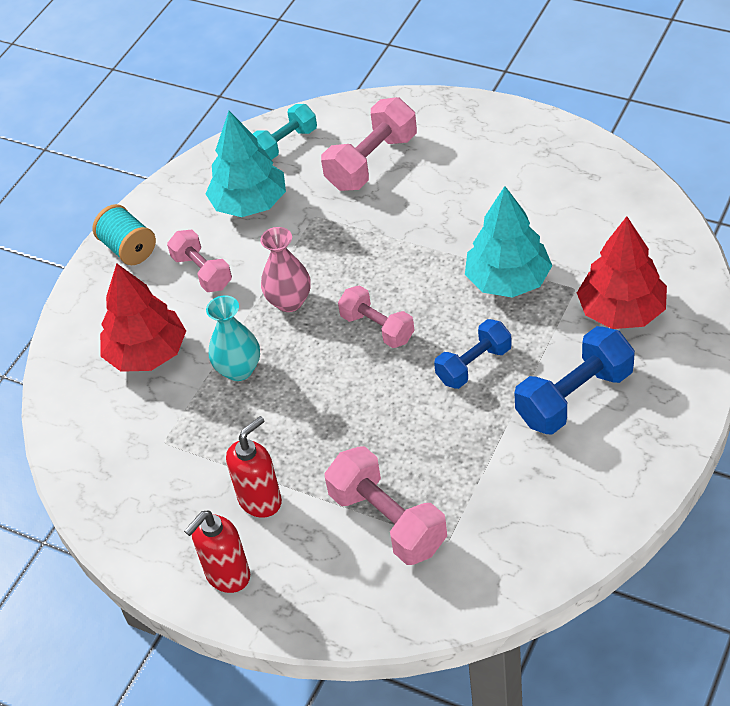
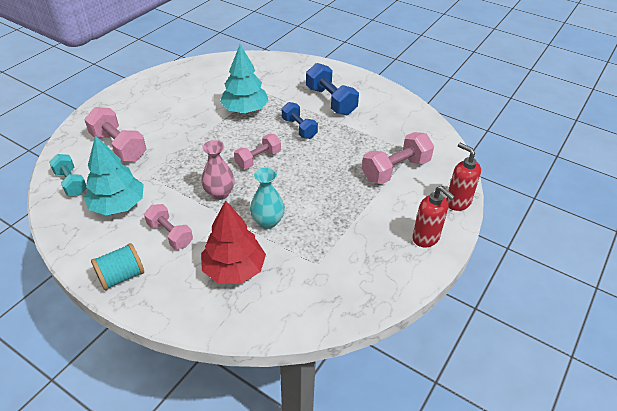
camera: 90 degrees left, 5 degrees down
(202, 272) = (170, 234): pink dumbbell -> pink dumbbell turned 75 degrees clockwise
(260, 500) = (373, 219): red soap dispenser -> red soap dispenser (457, 202)
(621, 311) = (282, 80): red tree -> none

